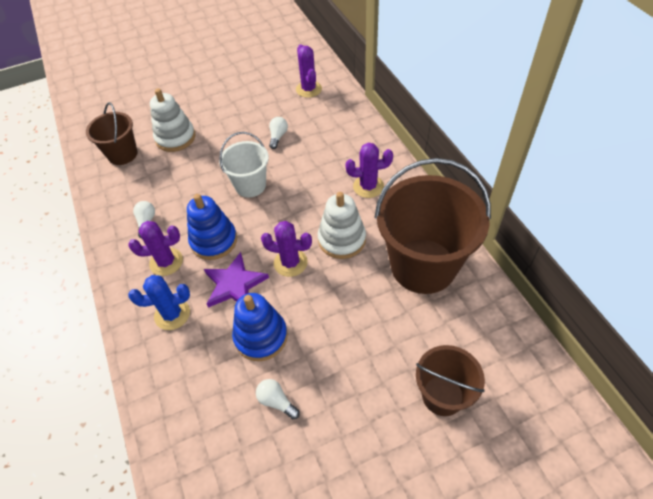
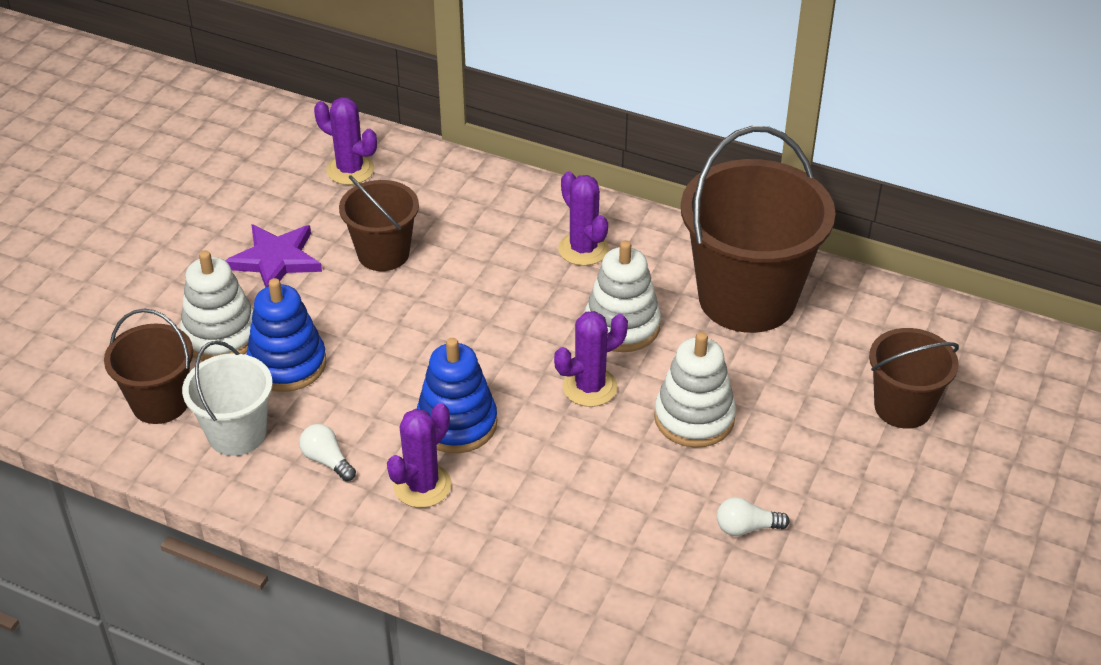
camera: 45 degrees left, 10 degrees down
(172, 314) = (510, 533): blue cactus -> none
(234, 284) = (548, 452): purple star -> purple star (275, 260)
(250, 185) = (422, 333): white bucket -> white bucket (237, 434)
(261, 336) = (651, 482): blue stacking toy -> blue stacking toy (287, 364)
(278, 137) = (383, 253): white light bulb -> brown bucket
(321, 316) = (694, 418): none -> white stacking toy
(368, 186) = (583, 249): purple cactus -> purple cactus turned 75 degrees counterclockwise

